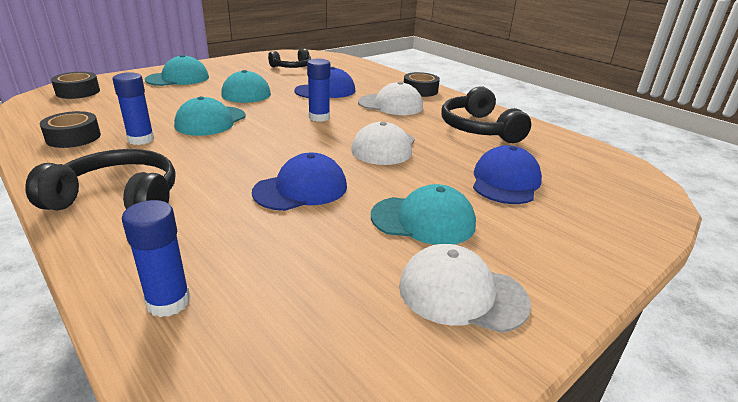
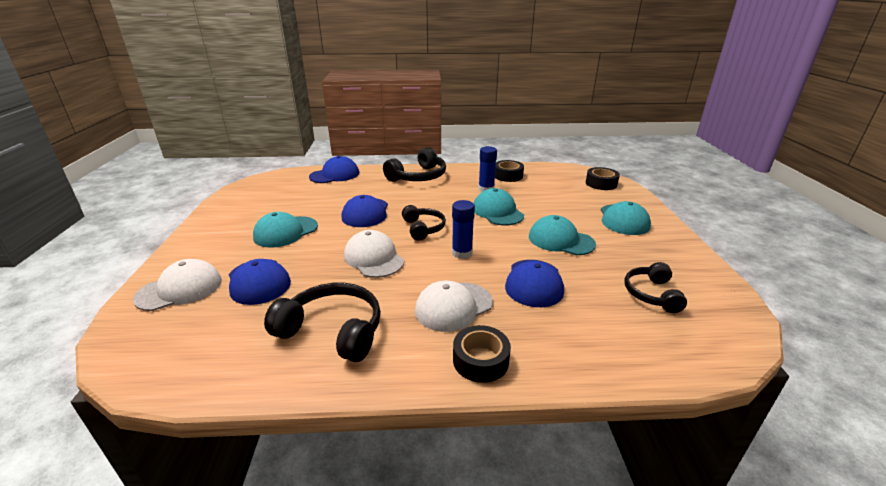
camera: 130 degrees right, 0 degrees up
(168, 302) = (335, 175): blue glue stick -> blue cap
(296, 144) = (423, 228): none -> black headphones
(462, 293) = (239, 218): white cap -> white cap (180, 289)

